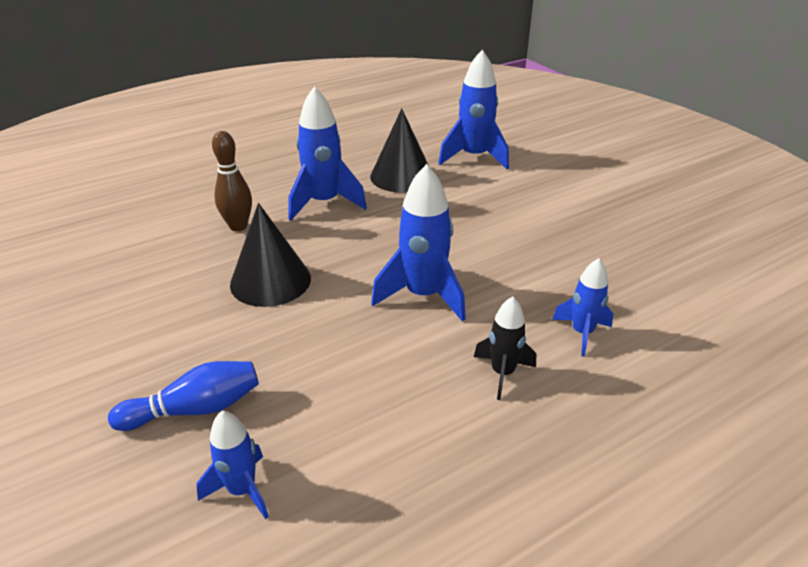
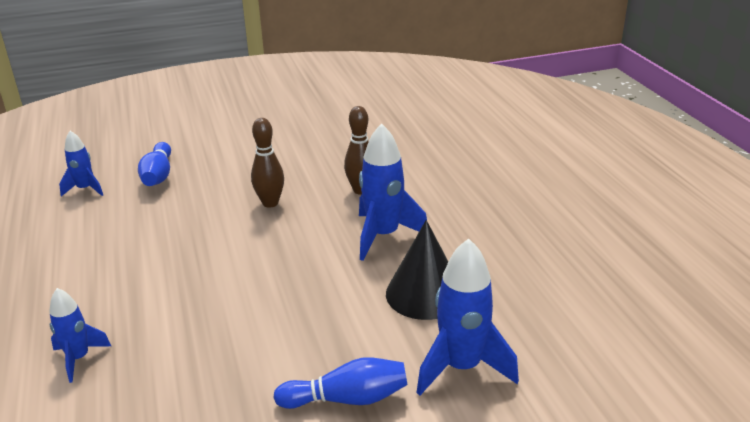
camera: 105 degrees right, 5 degrees down
(270, 281) = (270, 203): black cone -> brown bowling pin
(423, 296) = (198, 275): blue rocket -> none
(502, 373) = (78, 299): black rocket -> none
(529, 191) = (347, 399): none -> blue bowling pin

